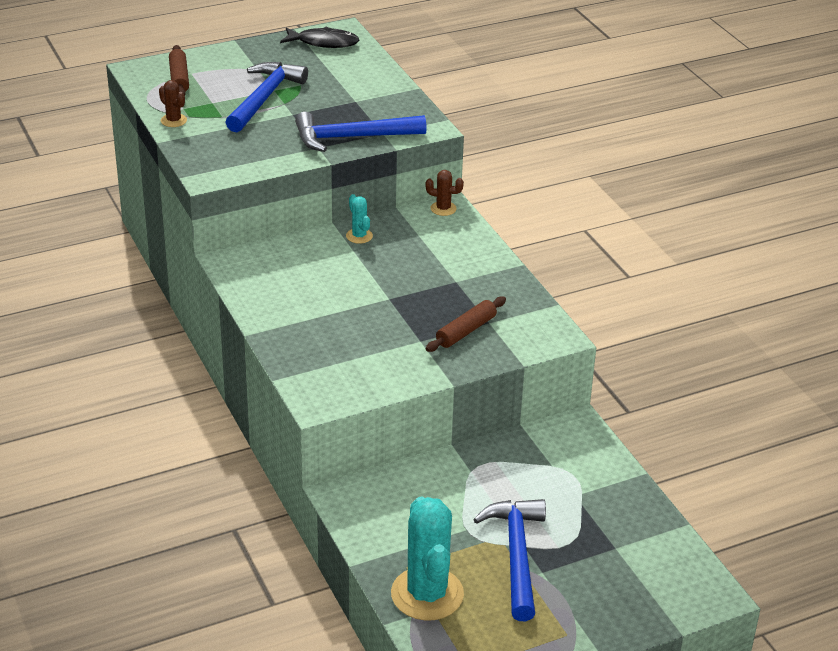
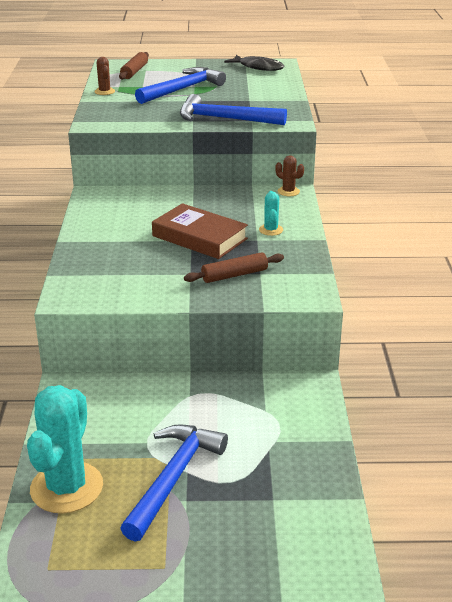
camera: 25 degrees right, 5 degrees down
(359, 236) = (205, 196): turquoise cactus -> turquoise cactus (271, 230)
(395, 293) = (199, 237): none -> brown book

